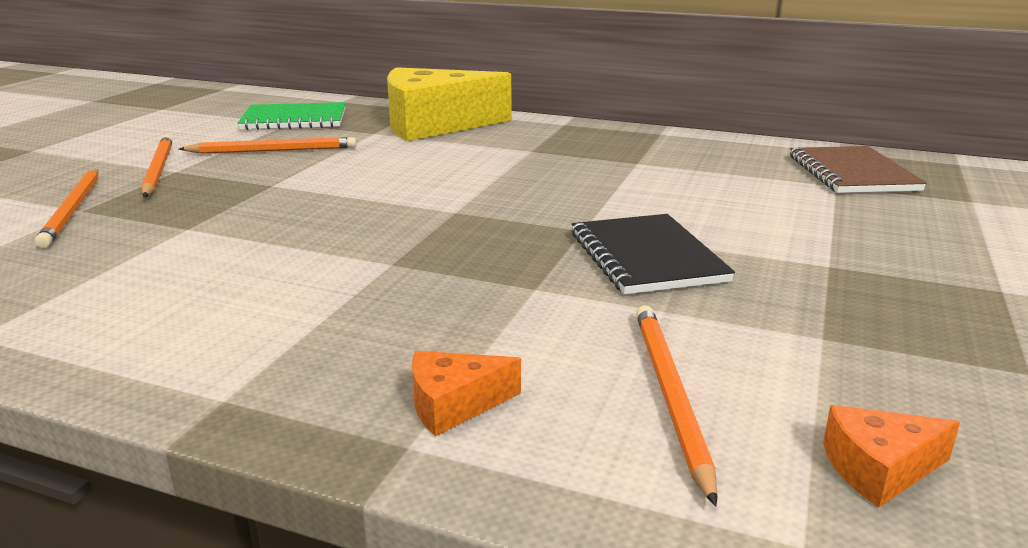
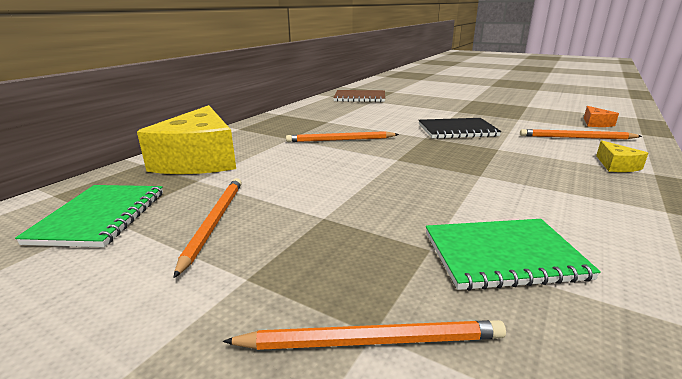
camera: 80 degrees left, 0 degrees up
(156, 259) = (503, 255): none -> green notebook
(158, 170) = (234, 292): orange pencil -> orange pencil (340, 140)
(454, 404) = (616, 165): orange cheese -> yellow cheese

